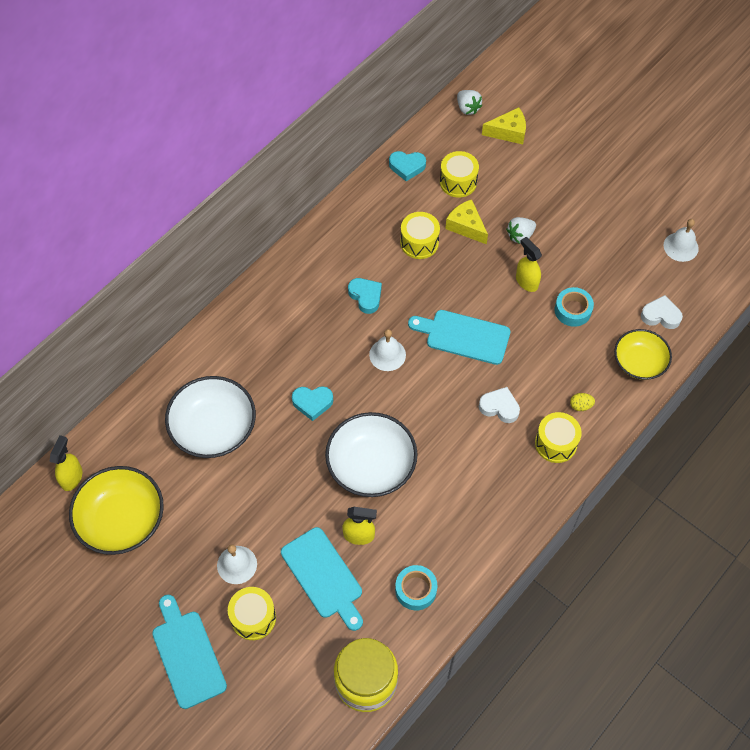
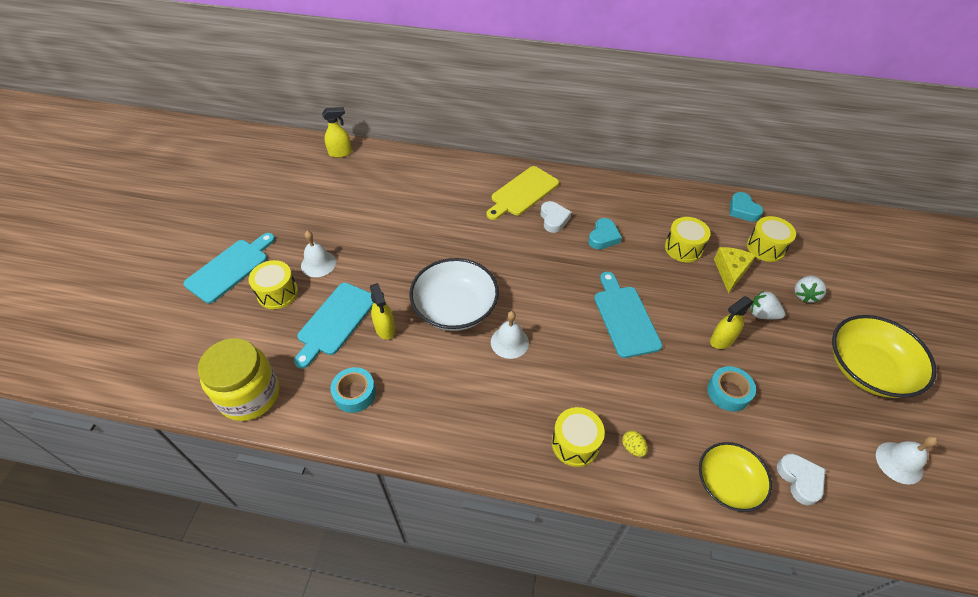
camera: 60 degrees right, 10 degrees down
(121, 519) = (322, 188): yellow bowl -> yellow bowl (867, 369)
(213, 428) = (423, 202): white bowl -> none
(262, 330) = (522, 193): none -> yellow cutting board
(312, 403) = (484, 247): turquoise heart -> none
(387, 354) = (563, 273): white bell -> white bell (509, 342)
(467, 108) = (840, 223): white strawberry -> white strawberry (804, 295)
(499, 407) = (577, 377): white heart -> white heart (554, 219)
(508, 132) = (852, 259): yellow cheese -> none
(526, 281) = (721, 340): yellow spray bottle -> yellow spray bottle turned 150 degrees counterclockwise

